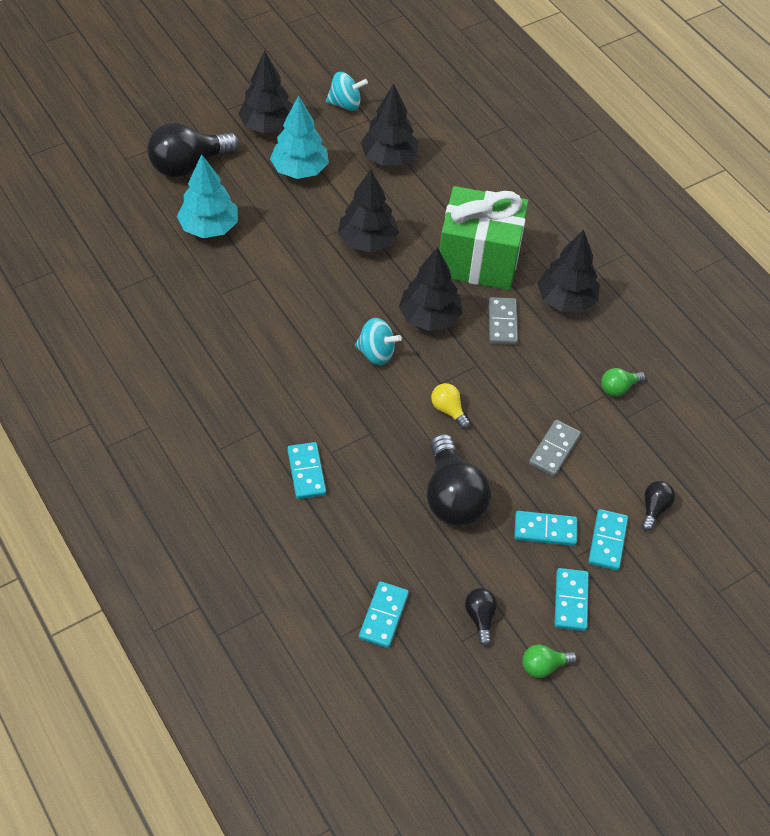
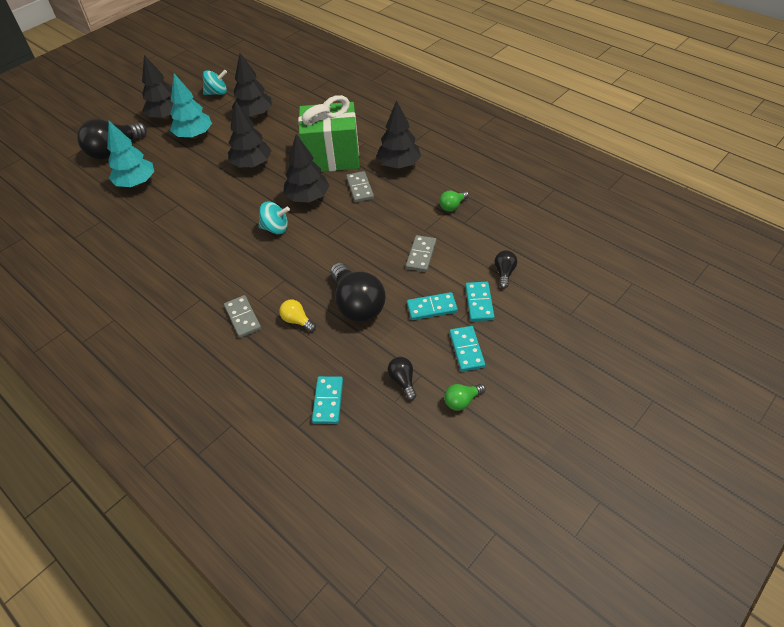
camera: 10 degrees left, 5 degrees down
(306, 472) = (243, 318): turquoise domino -> grey domino
(448, 410) = (338, 250): yellow light bulb -> yellow light bulb (297, 321)

